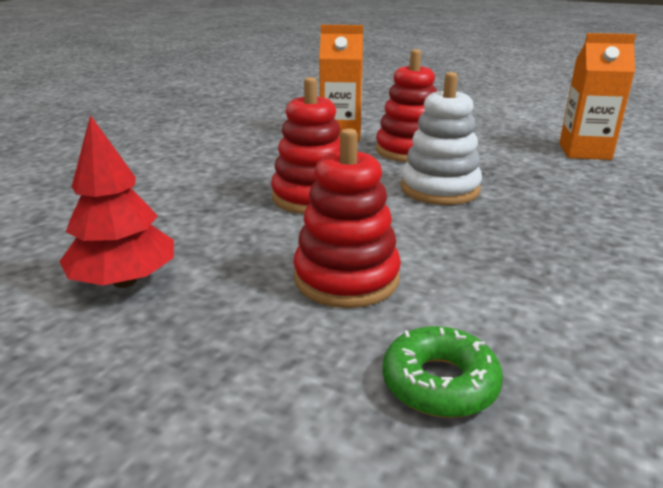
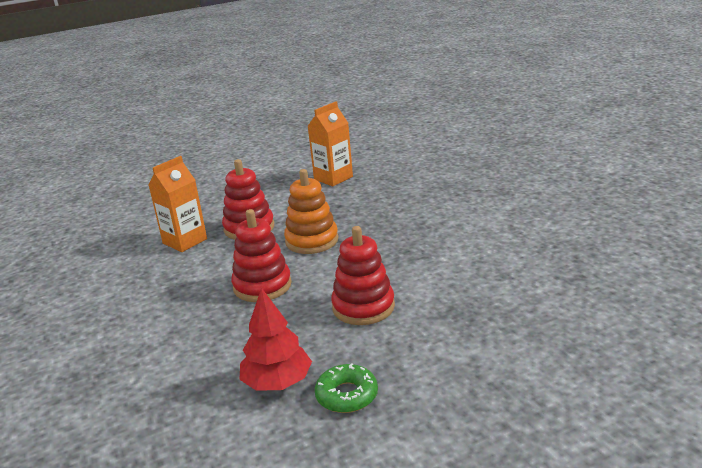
camera: 50 degrees left, 0 degrees up
(439, 189) = (312, 241): white stacking toy -> orange stacking toy
(439, 383) = (462, 313): green donut -> green donut (347, 395)

